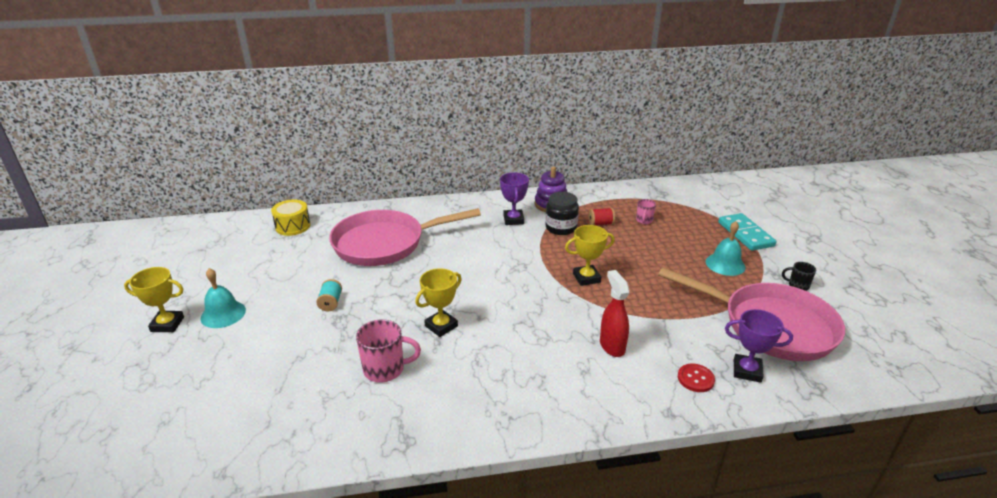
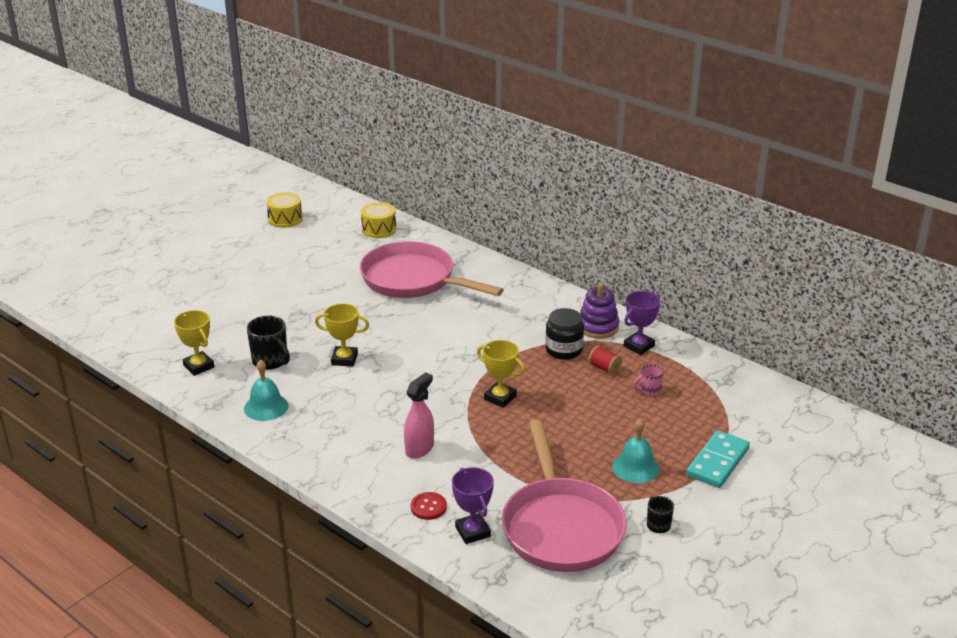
camera: 50 degrees right, 0 degrees up
(167, 324) = (213, 256): yellow trophy -> yellow trophy (198, 366)
(191, 260) = (285, 219): none -> yellow drum
(223, 314) = (247, 268): turquoise bell -> turquoise bell (266, 407)
(331, 303) = (311, 300): turquoise spool -> none
(385, 369) = (270, 361): pink mug -> black mug
(513, 220) = (539, 320): purple trophy -> purple trophy (639, 346)
(612, 346) = (419, 449): red spray bottle -> pink spray bottle

